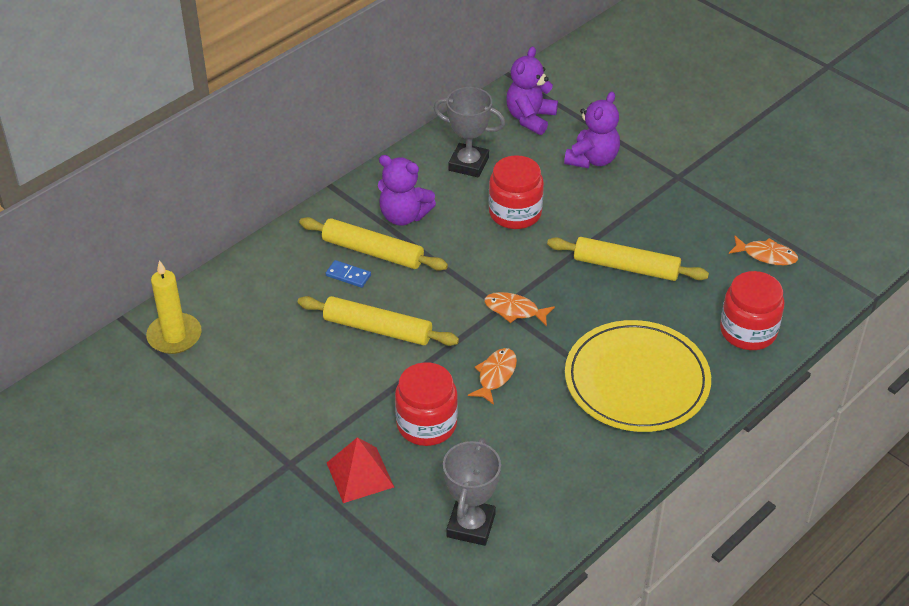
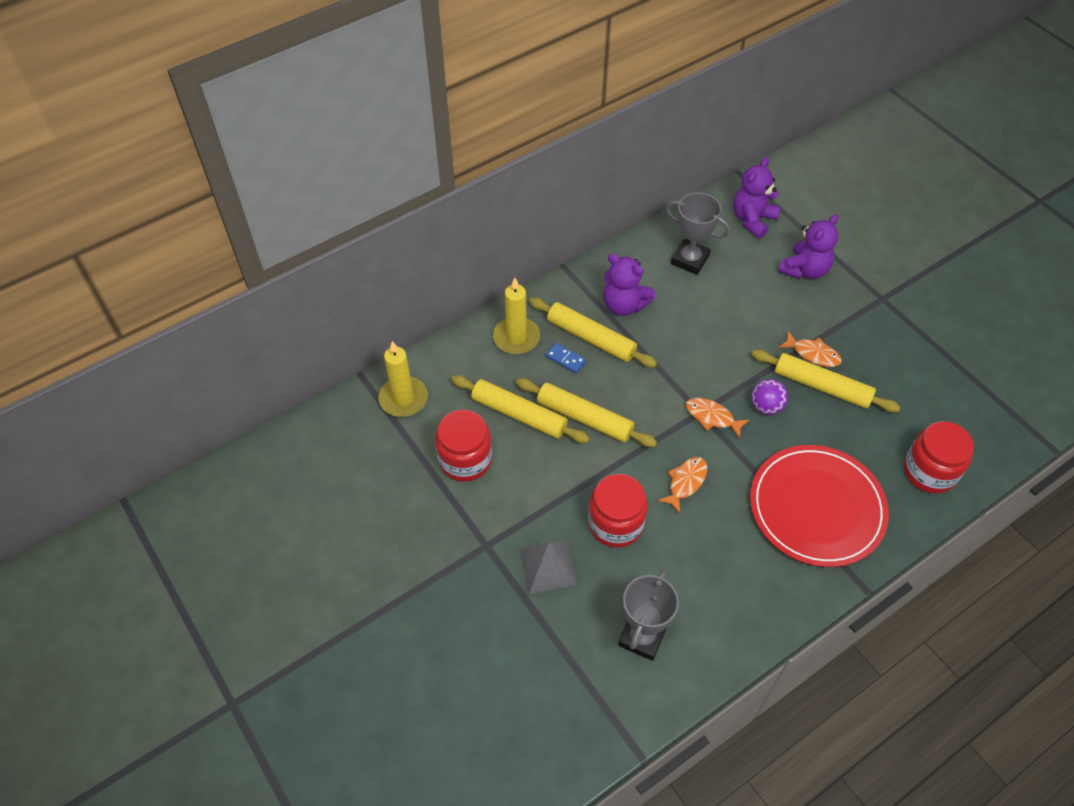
camera: 10 degrees right, 10 degrees up
(291, 261) = (516, 337): none -> yellow candle
(305, 335) = (519, 414): none -> yellow rolling pin
(360, 475) = (548, 567): red pyramid -> grey pyramid
(515, 213) = (726, 316): red jar -> red jar (465, 460)
(570, 293) = (766, 406): none -> purple ball
(637, 380) = (817, 508): yellow plate -> red plate
(766, 255) = (957, 393): orange fish -> orange fish (813, 354)

